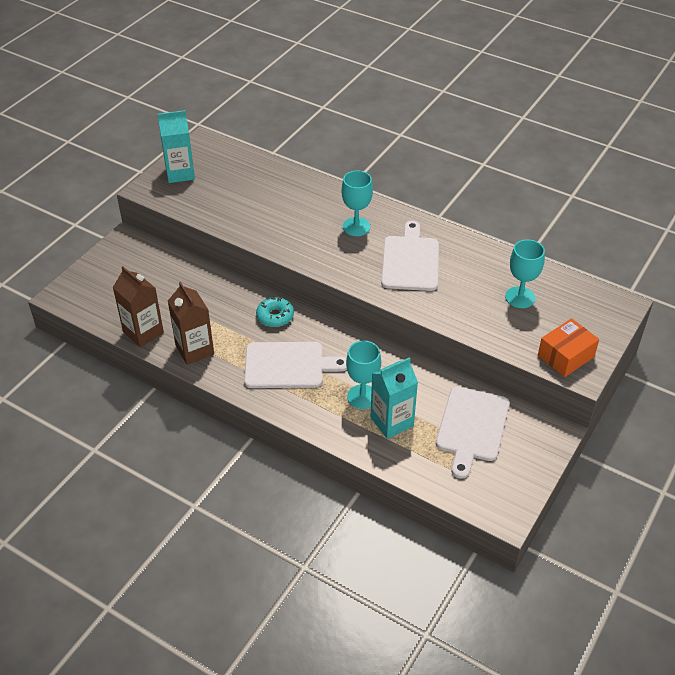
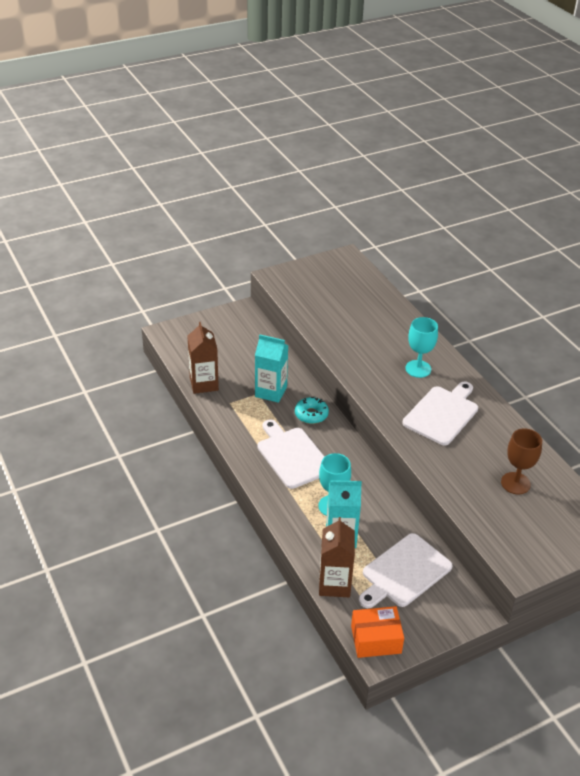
camera: 30 degrees right, 5 degrees down
(180, 173) = (309, 274): turquoise carton -> turquoise carton (271, 391)
(194, 350) = (231, 413): brown carton -> brown carton (334, 584)
(288, 365) = (292, 456): white cutting board -> white cutting board turned 150 degrees counterclockwise
(520, 297) = (515, 483): turquoise goblet -> brown goblet
(565, 356) = (517, 548): orange box -> orange box (376, 639)

